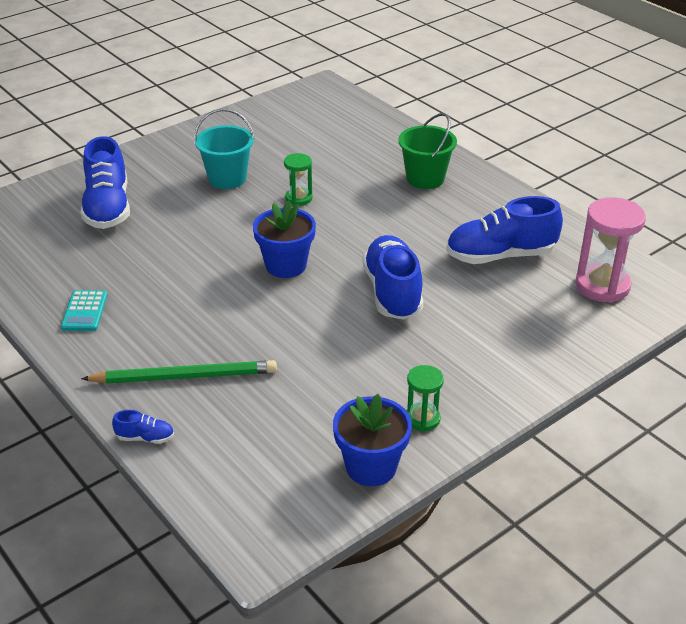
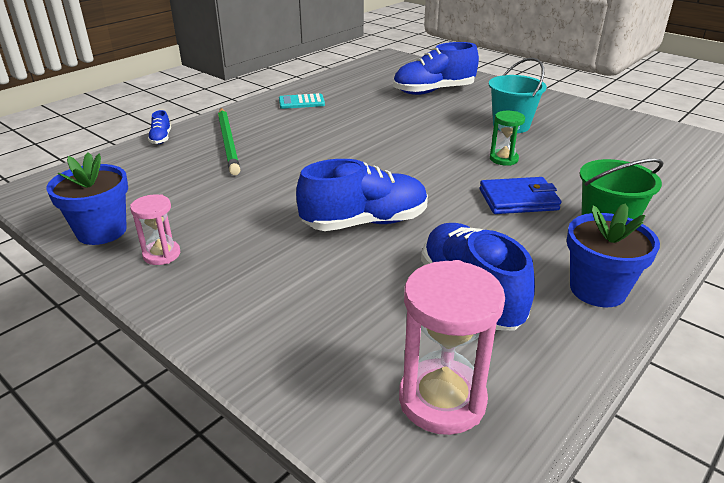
camera: 80 degrees right, 5 degrees down
(286, 265) = (388, 164): blue flower pot -> blue flower pot (597, 289)
(374, 207) = (518, 200): none -> blue wallet
(422, 419) = (161, 254): green hourglass -> pink hourglass

